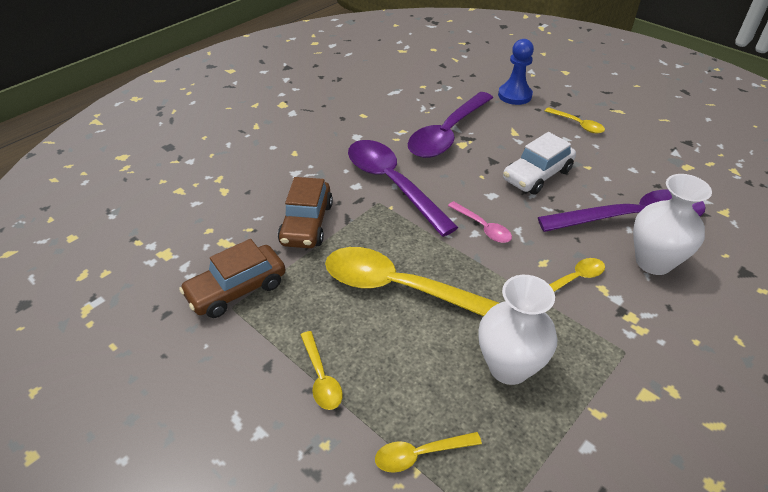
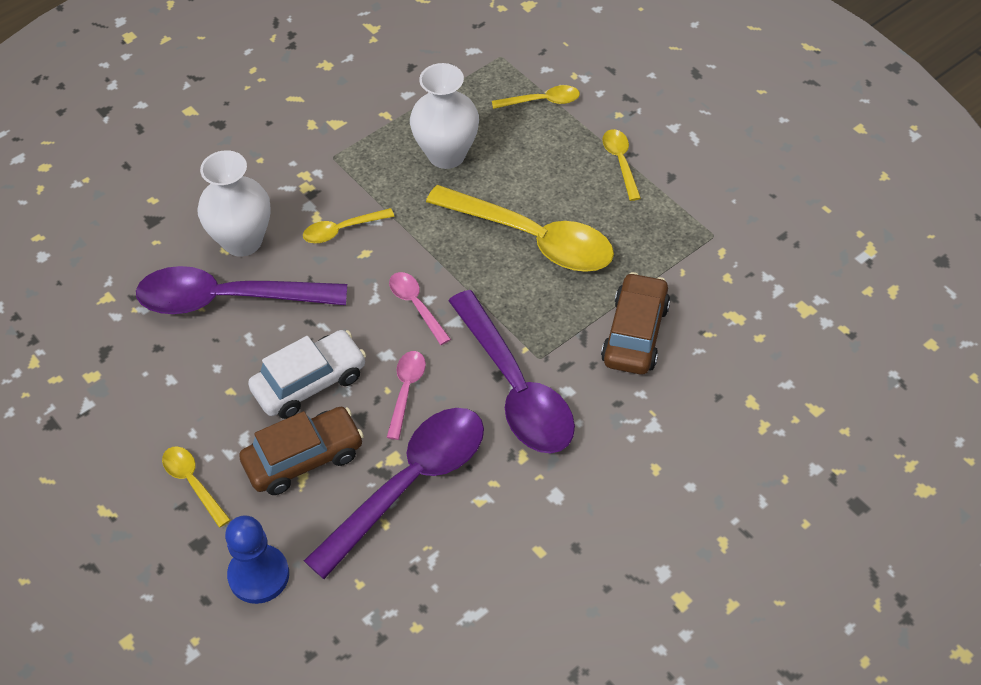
camera: 170 degrees left, 10 degrees up
(237, 289) = (711, 254): brown car -> brown car (304, 458)
(468, 176) = (406, 391): none -> pink spoon

